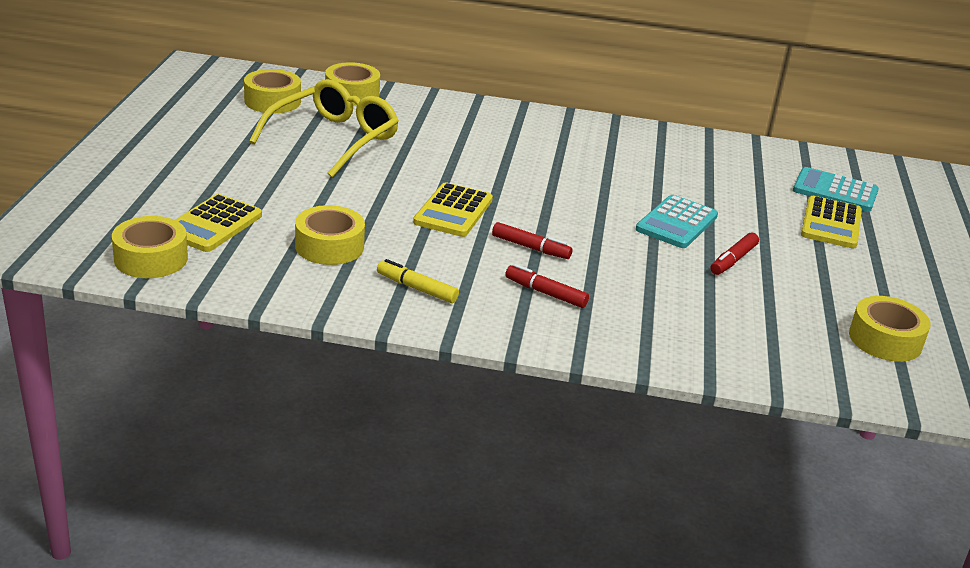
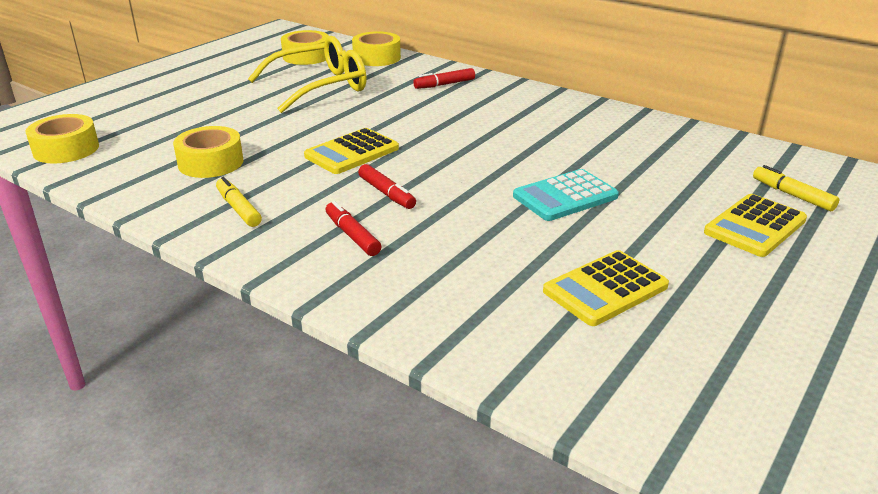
camera: 30 degrees right, 0 degrees up
(212, 224) = (144, 133): yellow calculator -> yellow calculator (605, 289)
(733, 260) = (592, 242): red marker -> red marker (444, 84)
(835, 191) = (792, 195): turquoise calculator -> yellow marker
(885, 340) = (707, 368): yellow tape -> none

